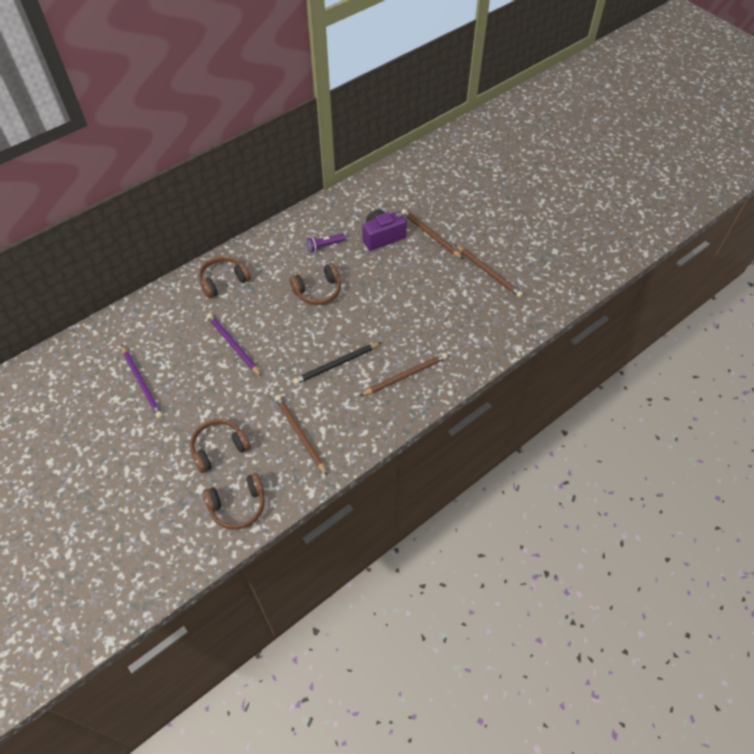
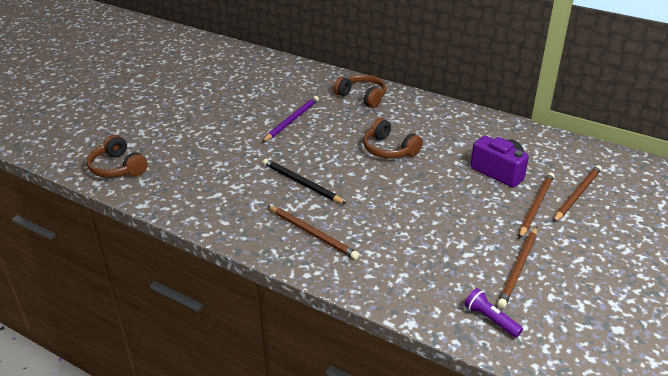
camera: 70 degrees right, 20 degrees down
(142, 383) = (228, 90): purple pencil -> none
(219, 448) = (175, 142): brown headphones -> none
(300, 434) = (206, 182): brown pencil -> brown pencil (577, 195)
(325, 246) = (453, 139): purple flashlight -> purple flashlight (490, 319)

